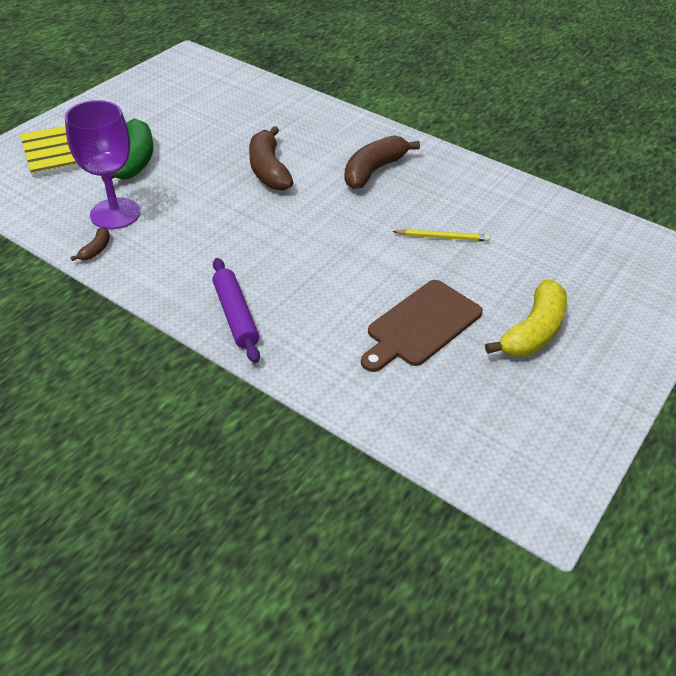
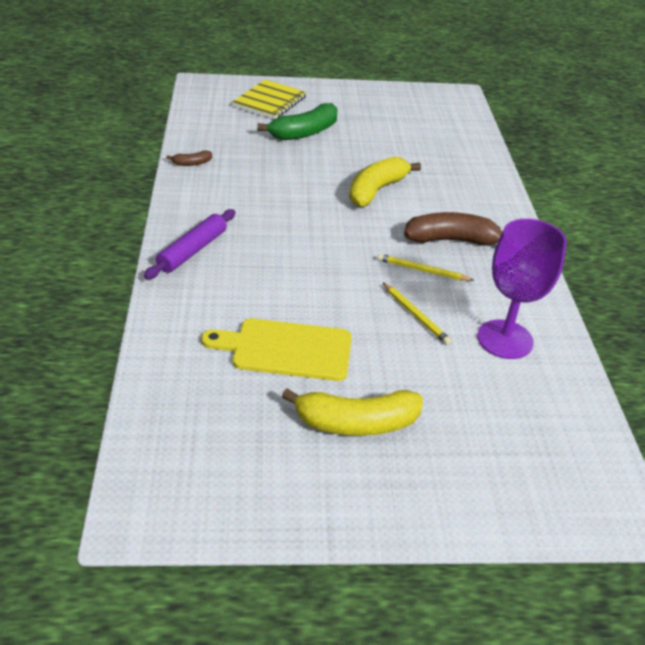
camera: 50 degrees right, 5 degrees down
(115, 214) = (237, 152): purple goblet -> purple goblet (505, 339)
(268, 169) = (376, 190): brown banana -> yellow banana
(394, 204) = (422, 270): none -> yellow pencil
(421, 325) = (286, 349): brown cutting board -> yellow cutting board

